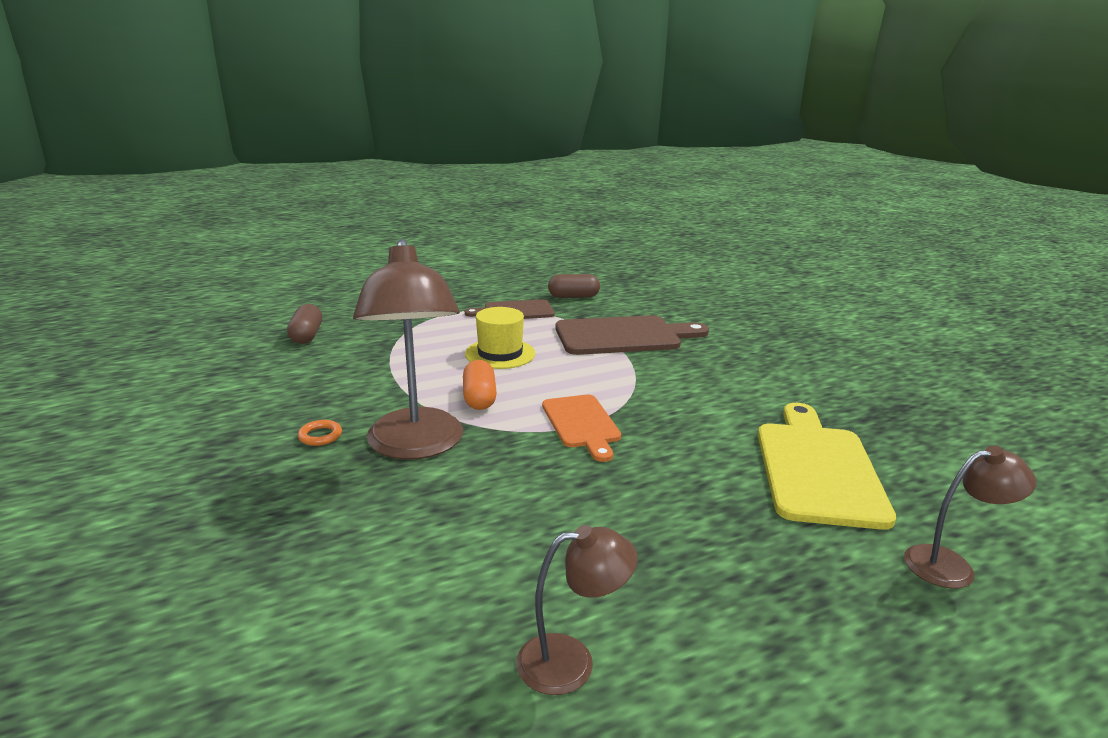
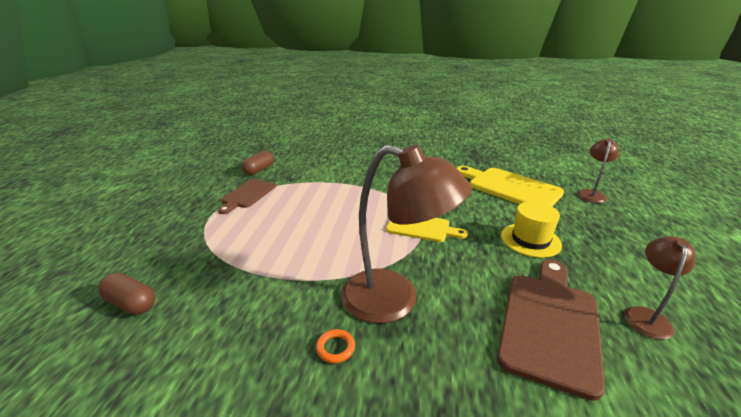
camera: 55 degrees left, 5 degrees up
(479, 398) = (354, 251): orange capsule -> none
(500, 354) = (302, 222): yellow hat -> yellow hat (530, 240)
(582, 424) = (421, 227): orange cutting board -> yellow cutting board
(623, 336) = (333, 177): brown cutting board -> brown cutting board (549, 323)

